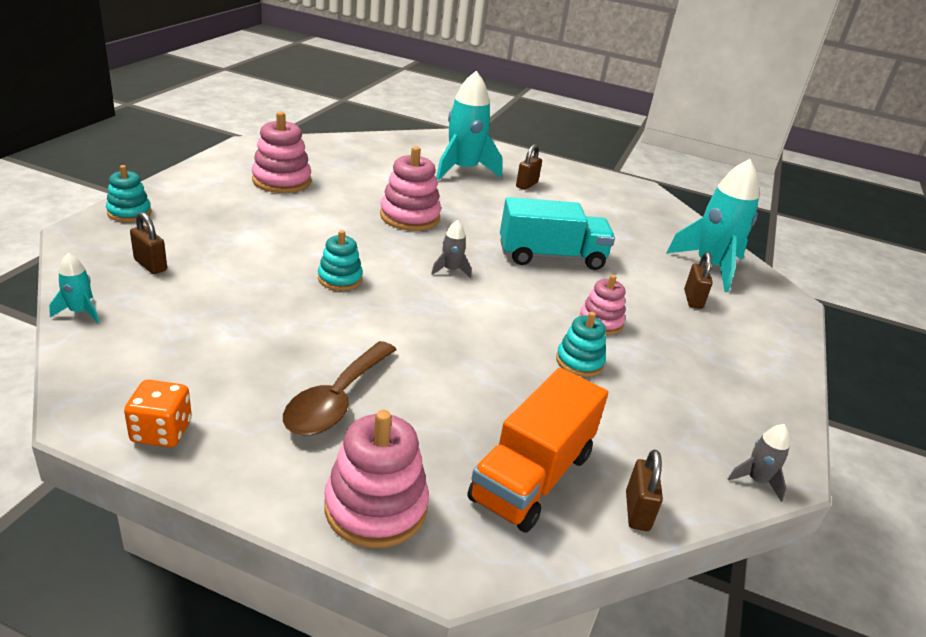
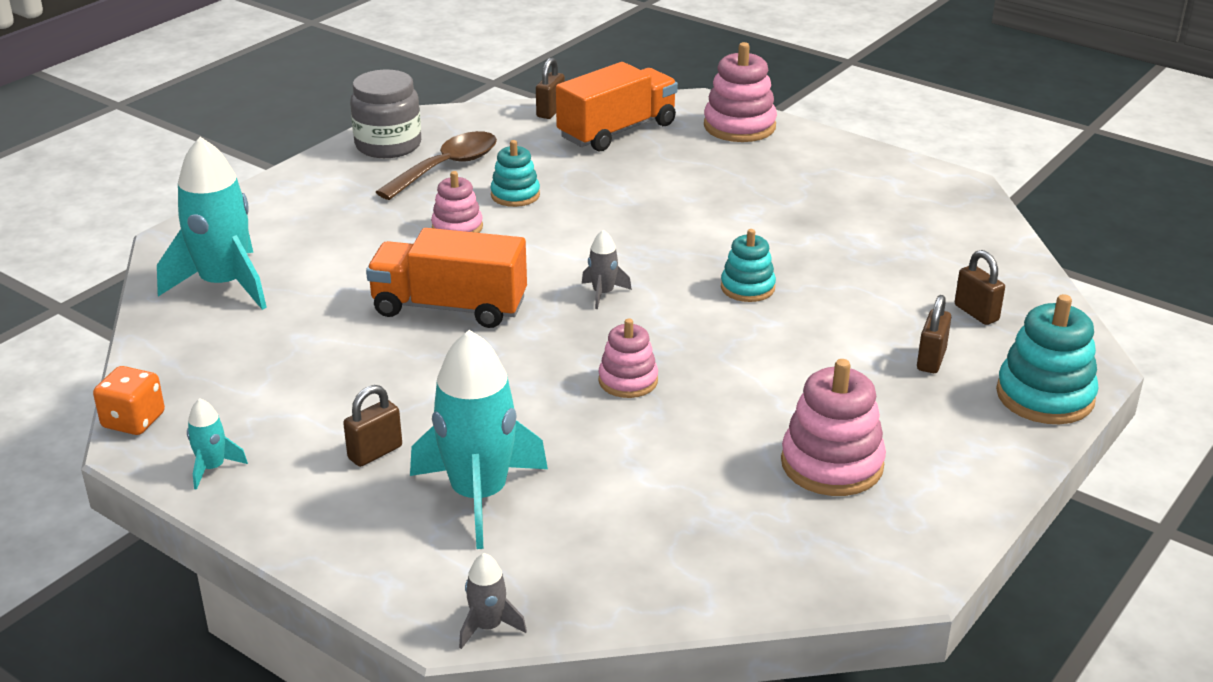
camera: 160 degrees left, 0 degrees up
(80, 312) = (1021, 263): turquoise rocket -> turquoise rocket (212, 468)
(129, 212) = (1045, 396): turquoise stacking toy -> turquoise stacking toy, size x1.59
(161, 432) = (901, 172): orange dice -> orange dice (133, 421)
(336, 400) = (762, 181): brown spoon -> brown spoon (447, 167)
(409, 217) = (628, 381): pink stacking toy -> pink stacking toy, size x0.63
(551, 257) = (449, 307): turquoise truck -> orange truck
(693, 299) = (310, 245): brown padlock -> brown padlock (931, 360)
(756, 480) = (438, 117): grey rocket -> grey rocket (488, 626)
(757, 422) = (388, 145): none -> grey jar

